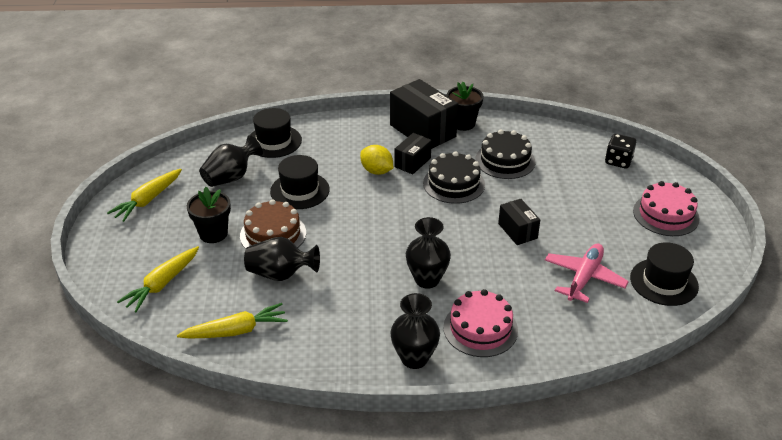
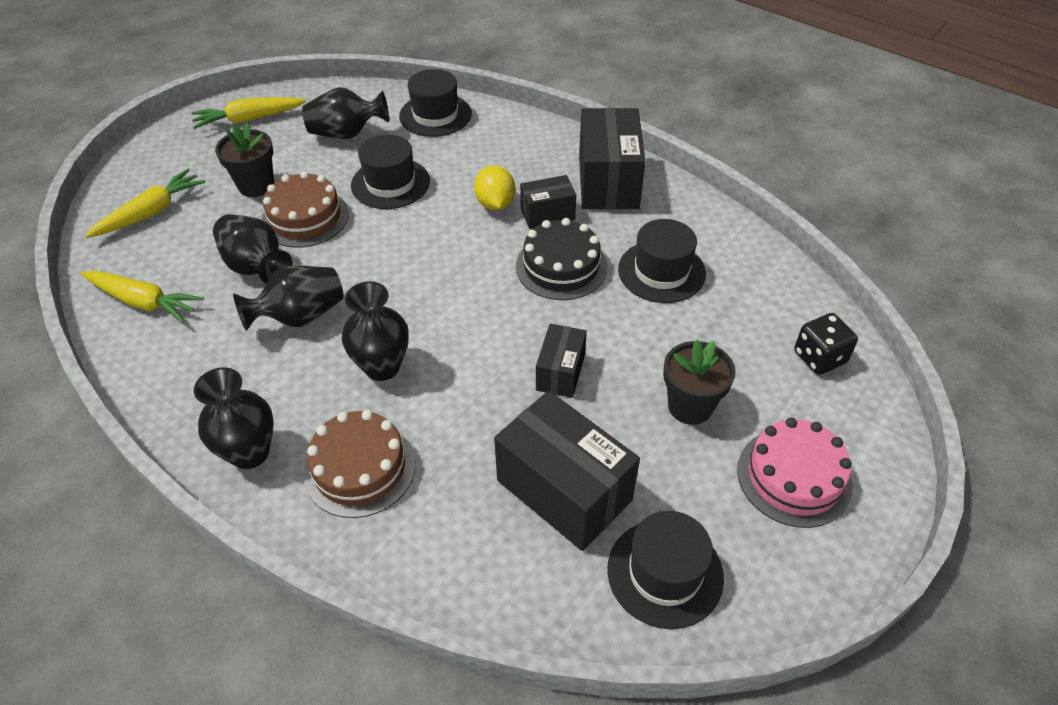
camera: 40 degrees right, 10 degrees up
(162, 284) = (151, 212): yellow carrot -> yellow carrot turned 150 degrees clockwise
(346, 283) = (300, 316): none -> black vase
(463, 123) = (668, 197): black flower pot -> black flower pot (690, 406)
(480, 328) = (360, 468): pink cake -> brown cake
(505, 160) = (661, 271): black cake -> black hat
(584, 278) = (564, 490): pink plane -> black box

